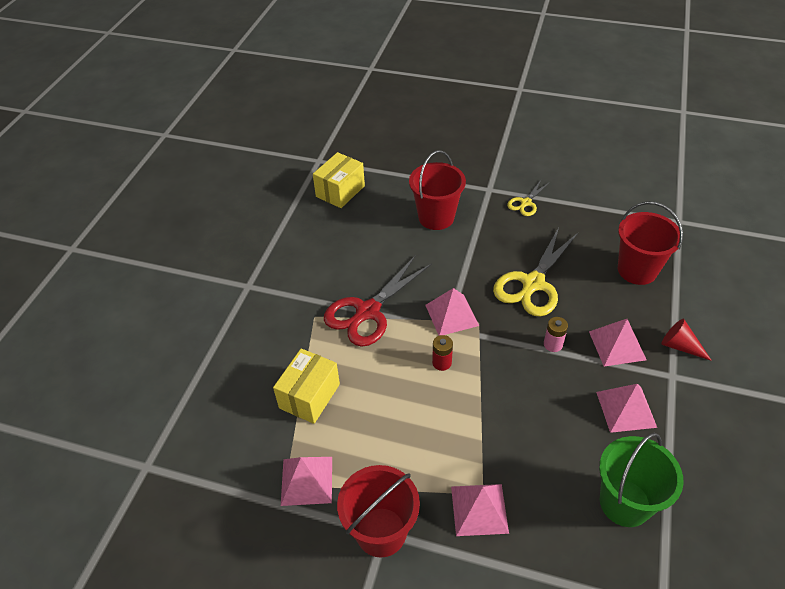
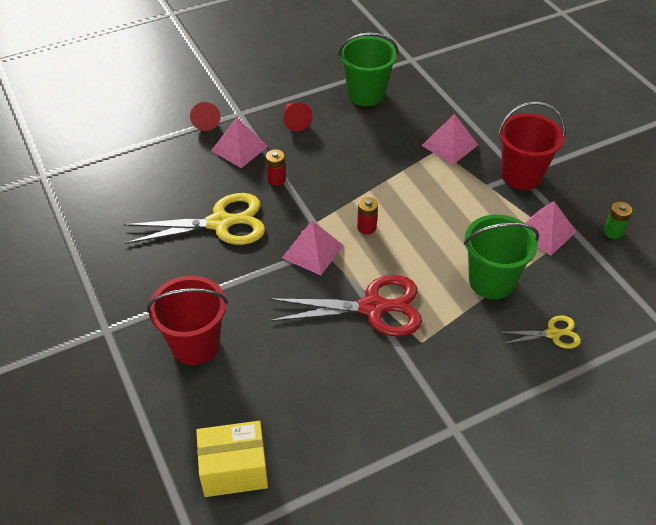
camera: 135 degrees left, 0 degrees up
(247, 535) = (613, 232): none -> green battery
(309, 396) = (491, 281): yellow box -> green bucket
(526, 203) = (105, 288): yellow scissors -> yellow scissors (553, 334)
(553, 344) = (276, 179): pink battery -> red battery
(626, 409) = (295, 121): pink pyramid -> red cone
(637, 270) = (139, 172): red bucket -> none

